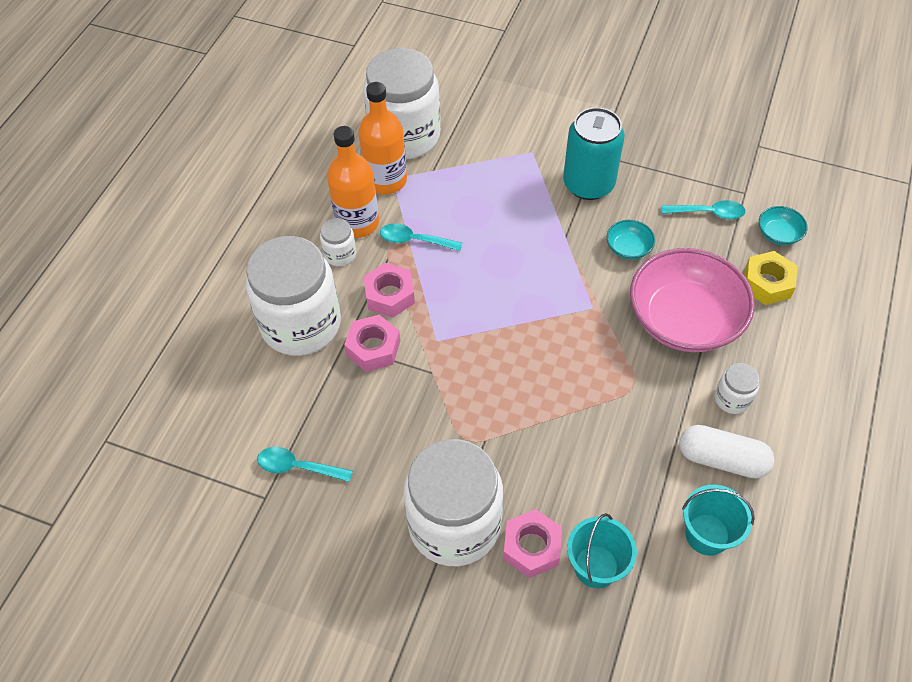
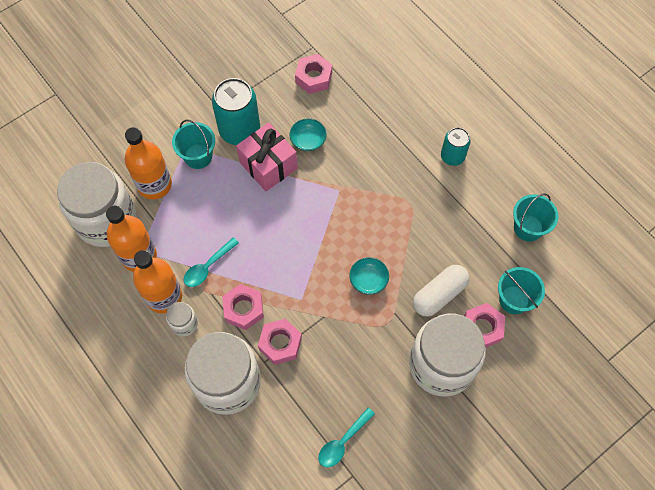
camera: 60 degrees left, 10 degrees up
(470, 151) = (154, 184): none -> orange bottle
(529, 167) = (198, 156): none -> turquoise bucket
(569, 229) = (268, 165): none -> pink gift
(684, 319) = (382, 144): pink bowl -> none
(708, 213) = (313, 77): turquoise spoon -> pink nut
(722, 459) = (487, 188): white capsule -> white capsule (439, 294)
(732, 399) = (452, 156): white jar -> turquoise can
(767, 283) = (387, 83): yellow nut -> none
(778, 234) = (356, 51): turquoise bowl -> turquoise bowl (368, 280)

